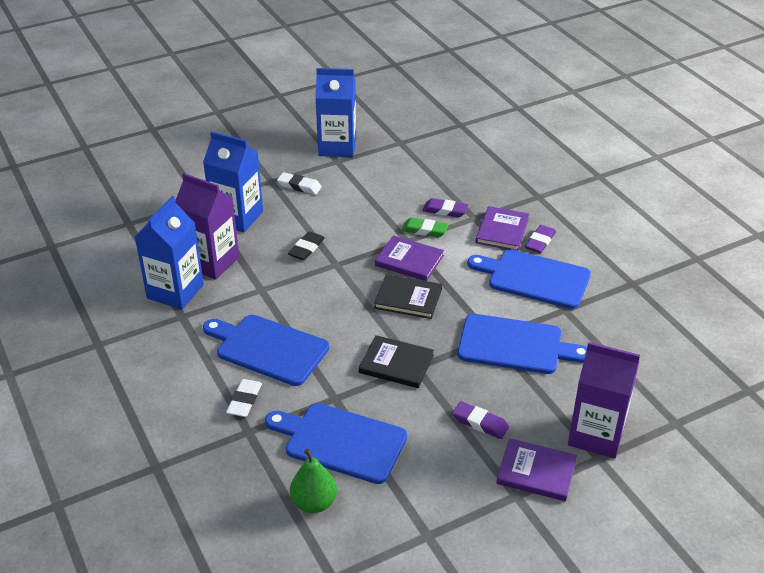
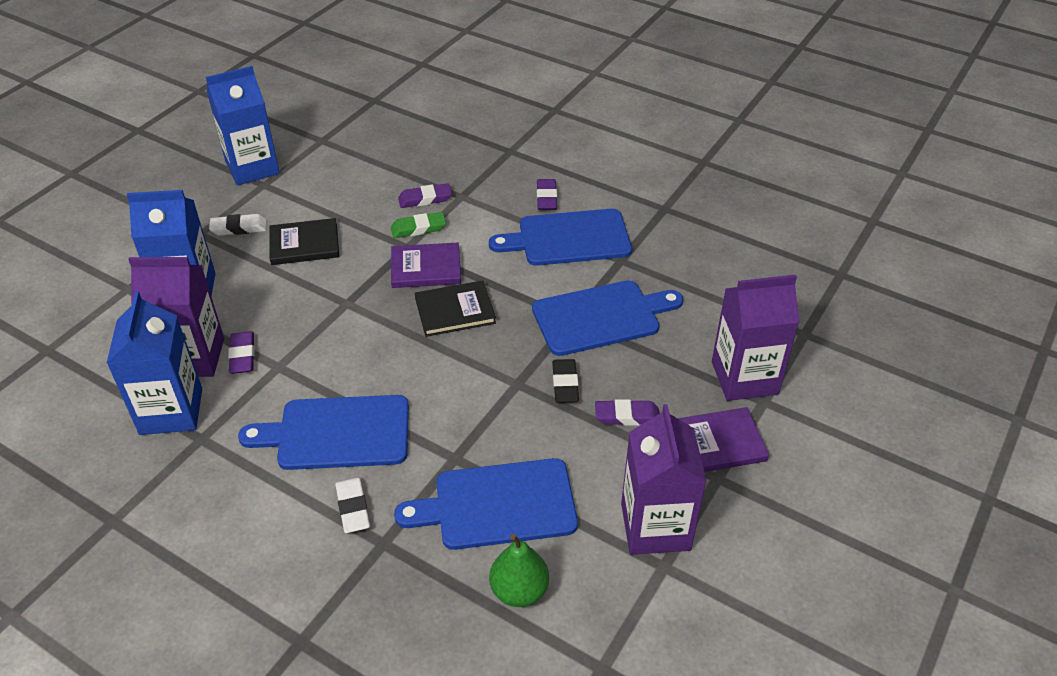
camera: 30 degrees left, 5 degrees up
(243, 273) = (242, 356): none -> purple eraser
(306, 248) = (299, 297): black eraser -> black eraser (565, 384)
(396, 364) = (494, 389): black book -> black book (304, 244)
(442, 507) = (655, 526): none -> purple carton
(502, 231) = (500, 200): purple book -> none

